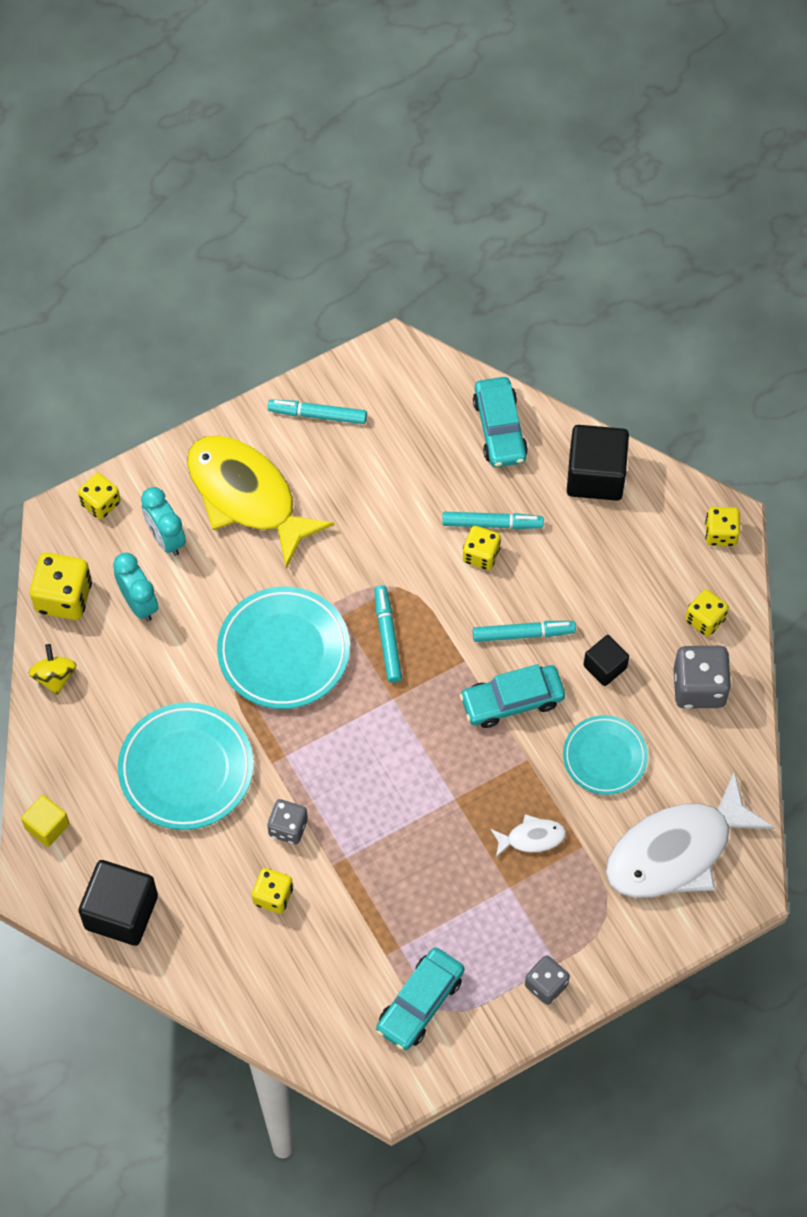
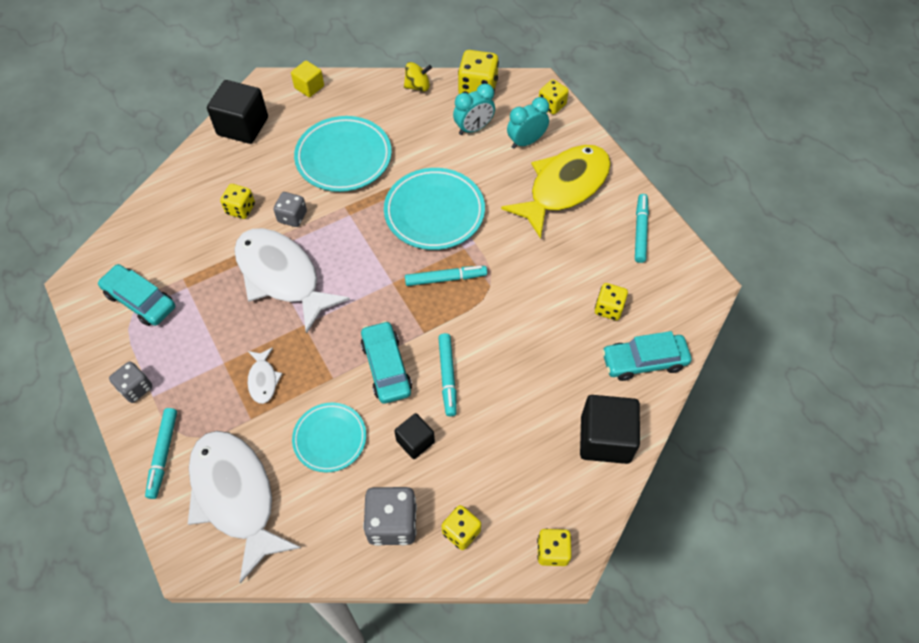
camera: 90 degrees right, 5 degrees down
(383, 831) = (282, 276): none -> white fish
(481, 555) = (521, 345): yellow dice -> yellow dice (608, 308)
(492, 524) = (550, 354): turquoise marker -> turquoise marker (163, 454)

